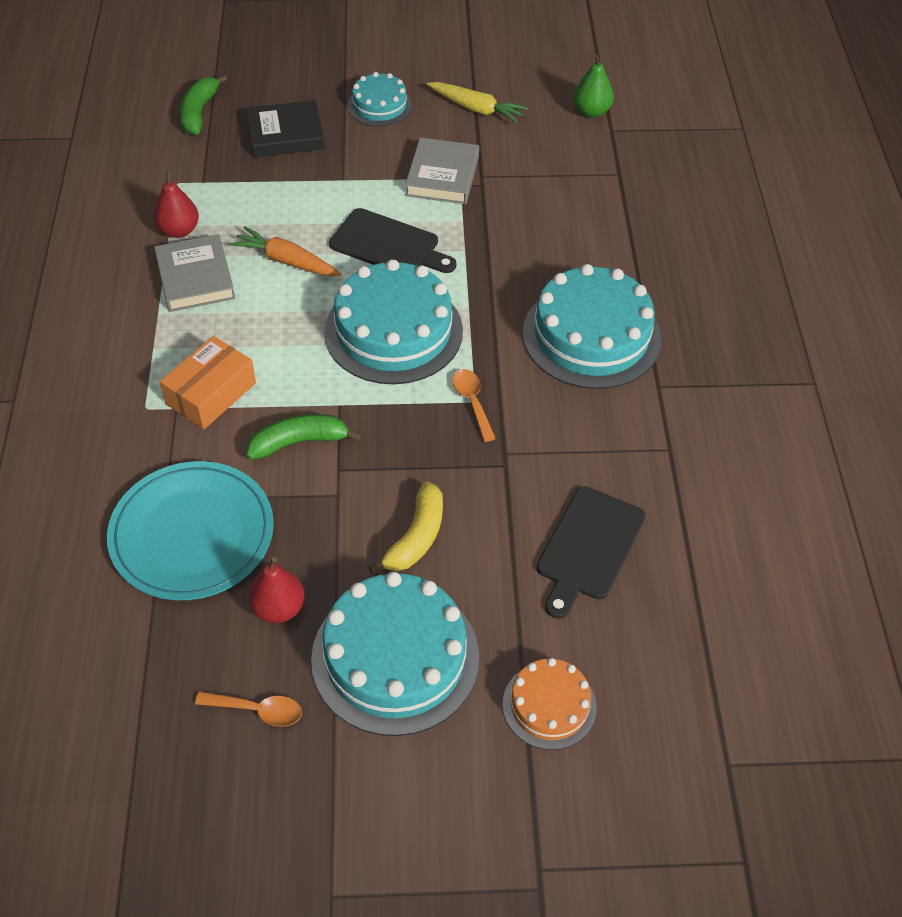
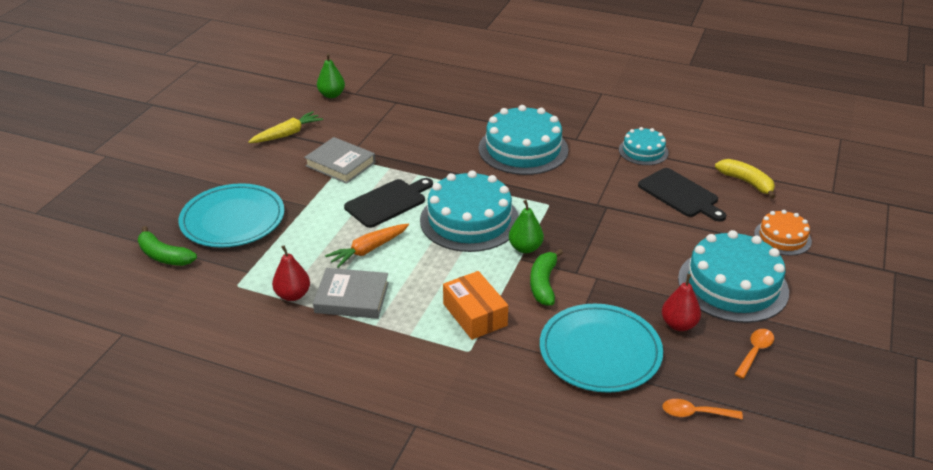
camera: 65 degrees left, 15 degrees down
(285, 134) = (232, 219): black book -> turquoise plate
(363, 403) = (525, 248): none -> green pear
(379, 105) = (243, 171): turquoise cake -> turquoise cake (643, 151)
(416, 537) = (646, 254): yellow banana -> yellow banana (746, 182)
(472, 402) = (550, 205): orange spoon -> orange spoon (695, 413)

